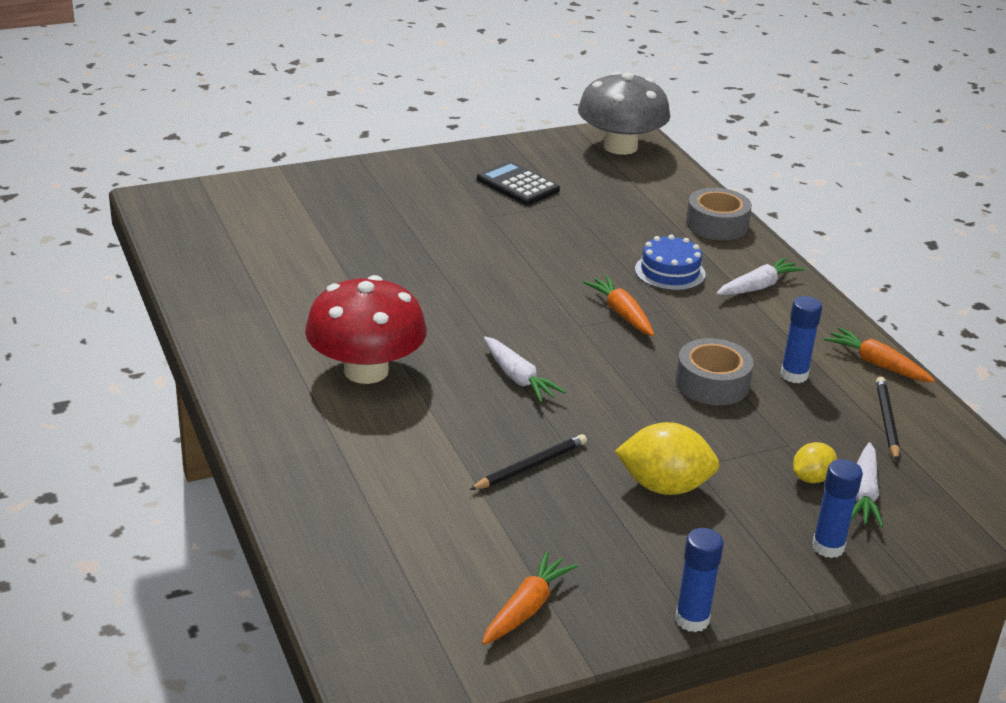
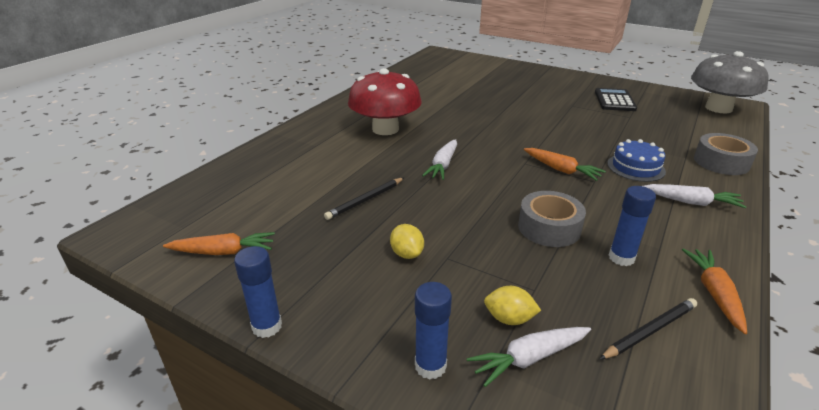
camera: 55 degrees right, 0 degrees up
(530, 466) = (365, 200): black pencil -> black pencil turned 120 degrees clockwise
(621, 314) = (561, 170): orange carrot -> orange carrot turned 105 degrees clockwise
(664, 486) = (407, 254): yellow lemon -> yellow lemon, size x0.57

